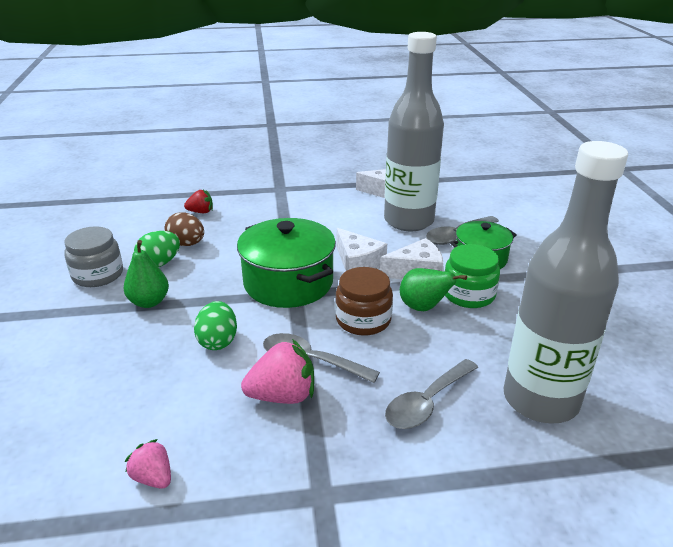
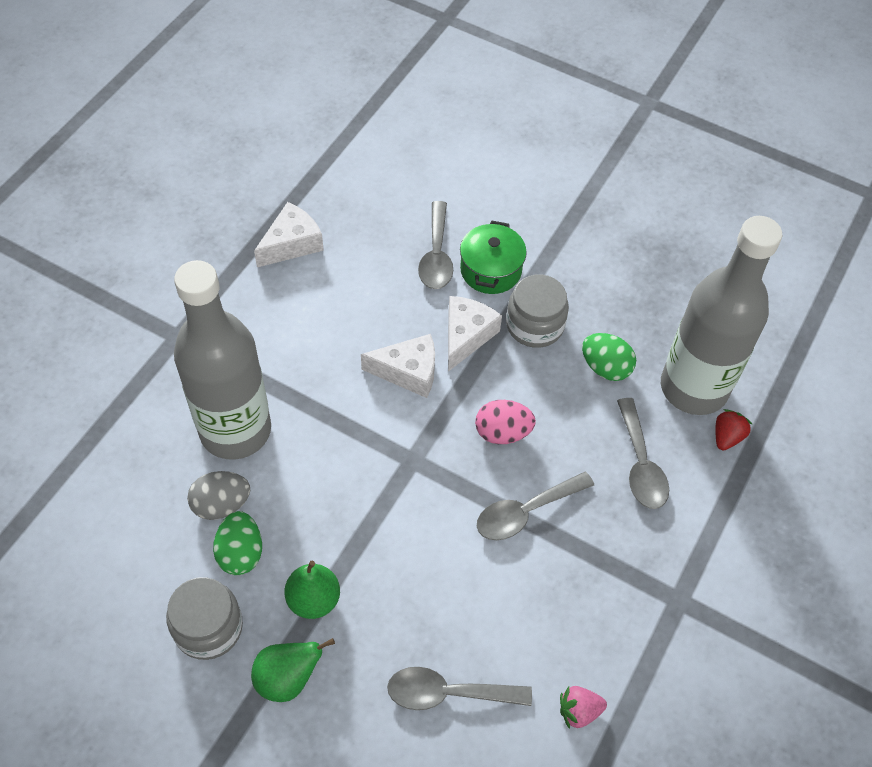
camera: 55 degrees left, 25 degrees up
(118, 393) = (448, 693): none -> grey spoon
(187, 244) = (221, 504): brown egg -> grey egg
(201, 212) = (155, 450): red strawberry -> red strawberry (727, 437)
(218, 341) = (436, 570): green egg -> green egg (605, 368)
(283, 396) = (554, 562): pink strawberry -> none
(288, 283) = (389, 454): green pot -> none
(363, 320) = (502, 432): brown jar -> pink egg
(408, 221) = (371, 272): grey bottle -> grey bottle (235, 430)
(423, 307) = (524, 373): green pear -> green pear (288, 678)
(468, 294) = (535, 325): green jar -> grey jar

